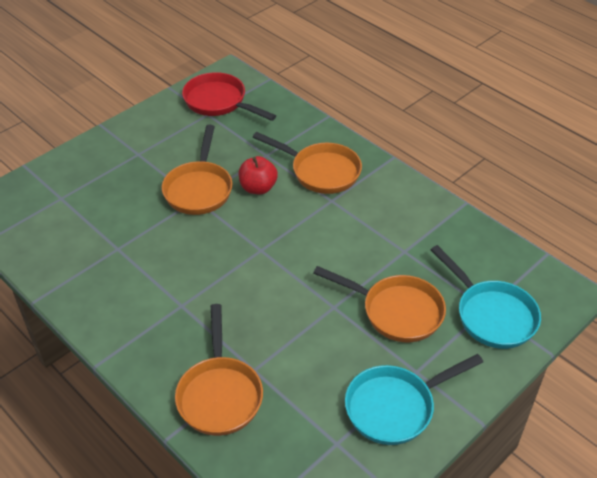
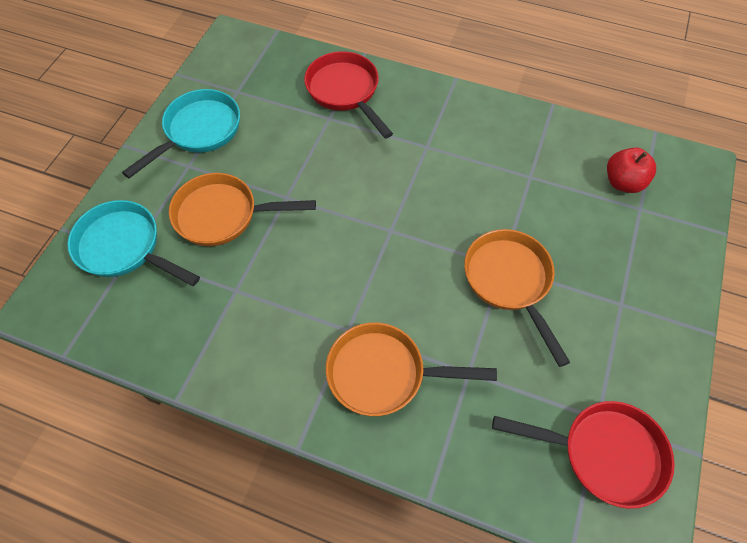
camera: 155 degrees right, 15 degrees up
(220, 394) = (345, 92): orange pan -> red pan
(258, 188) = (444, 312): red apple -> red apple (623, 182)

